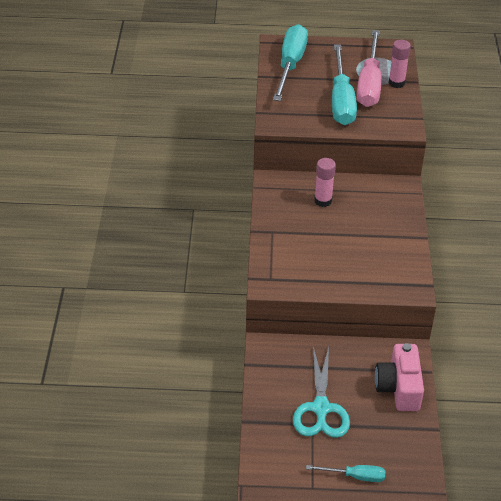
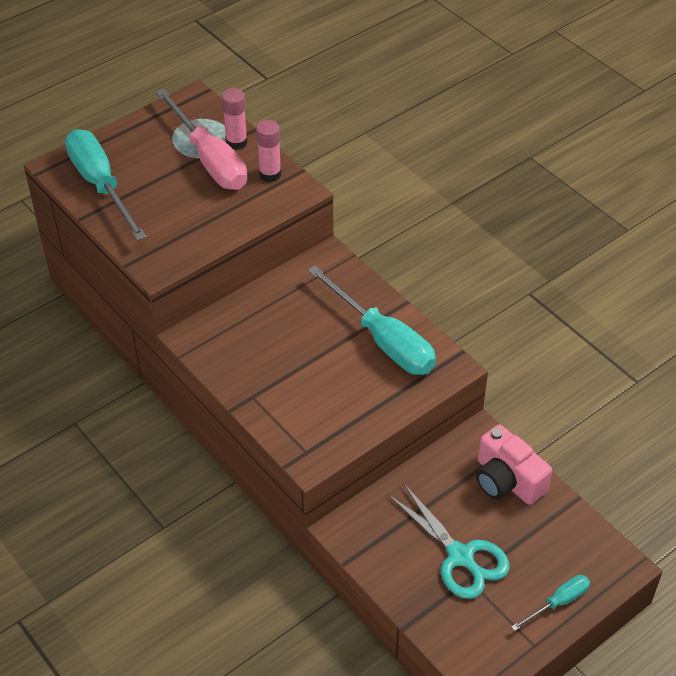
camera: 40 degrees left, 5 degrees up
(323, 201) = (268, 326): pink glue stick -> pink glue stick (270, 174)
(341, 100) = (201, 197): turquoise screwdriver -> turquoise screwdriver (383, 340)

